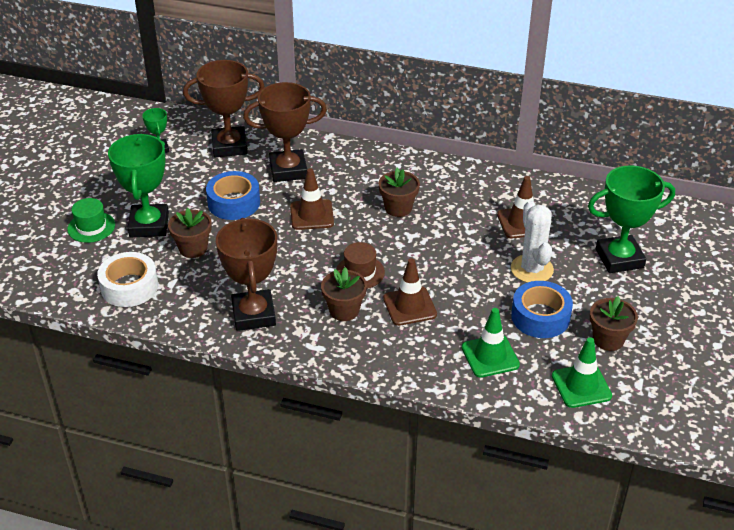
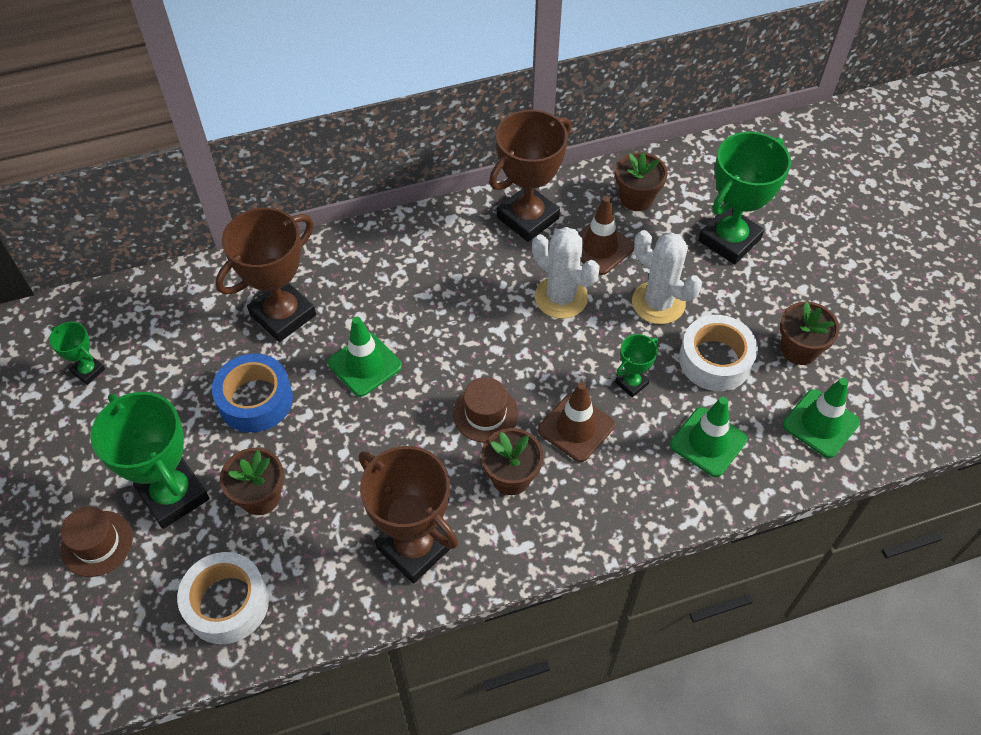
camera: 35 degrees left, 15 degrees up
(91, 227) = (97, 543): green hat -> brown hat
(229, 146) = (179, 318): brown trophy -> brown trophy (528, 218)
(312, 215) = (365, 364): brown traffic cone -> green traffic cone
(398, 208) = (455, 299): brown flower pot -> brown flower pot (636, 198)
(468, 237) = (561, 297): none -> white cactus
(469, 302) = (631, 383): none -> green trophy
(540, 317) = (715, 360): blue tape -> white tape

